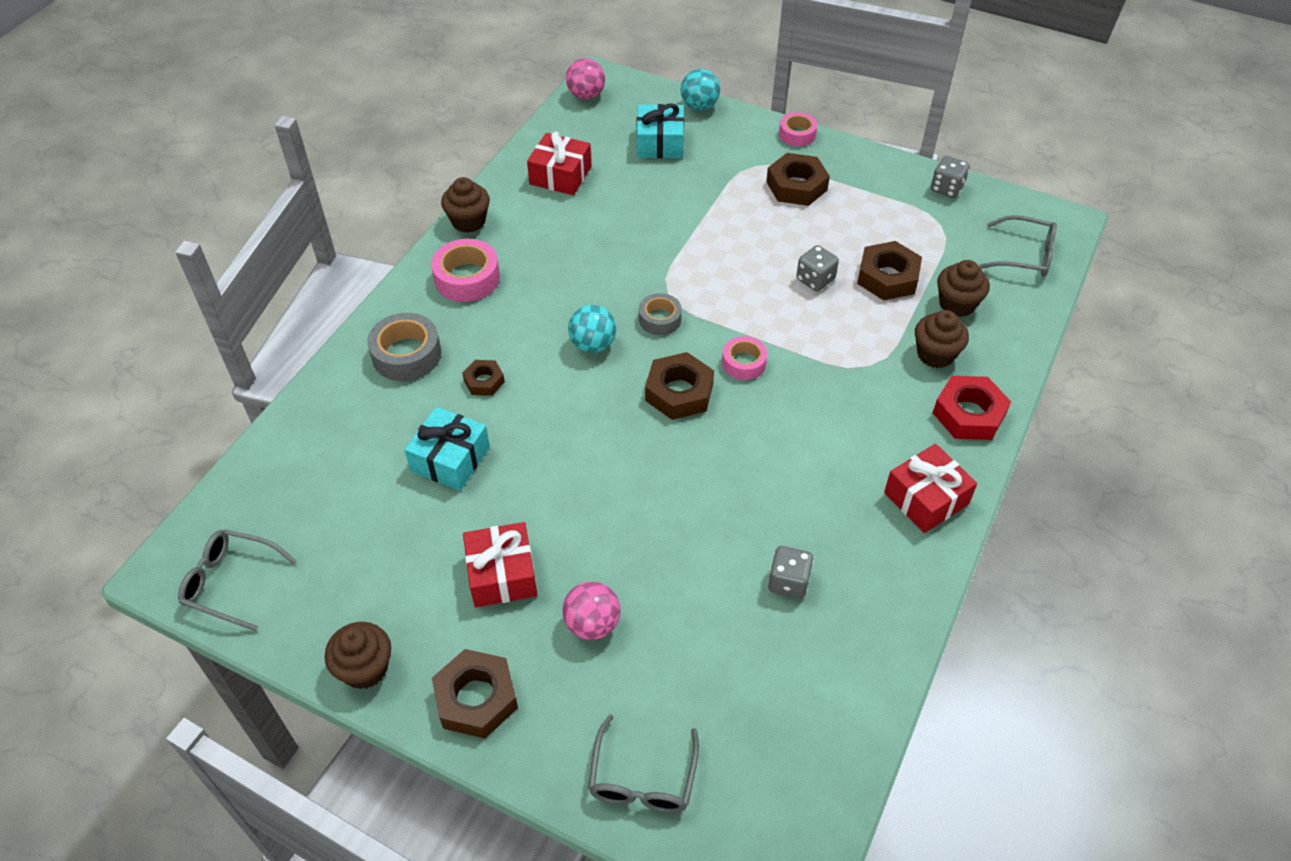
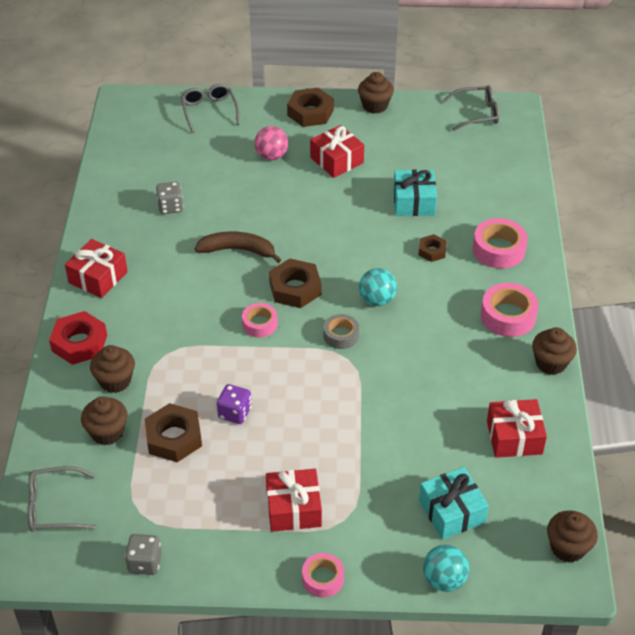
camera: 155 degrees right, 5 degrees down
(406, 354) = (498, 250): grey tape -> pink tape
(586, 95) = (568, 547): pink ball -> brown cupcake
(723, 471) = (238, 250): none -> brown banana
(796, 186) = (293, 509): brown nut -> red gift
(815, 279) = (235, 413): grey dice -> purple dice

